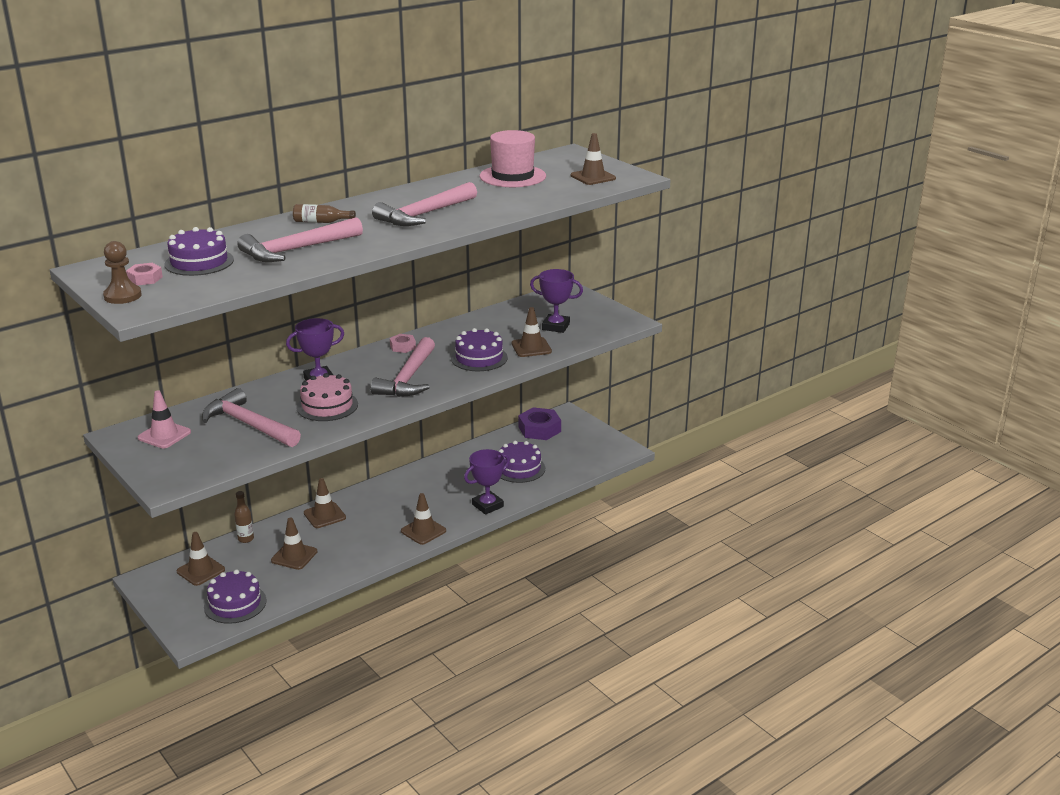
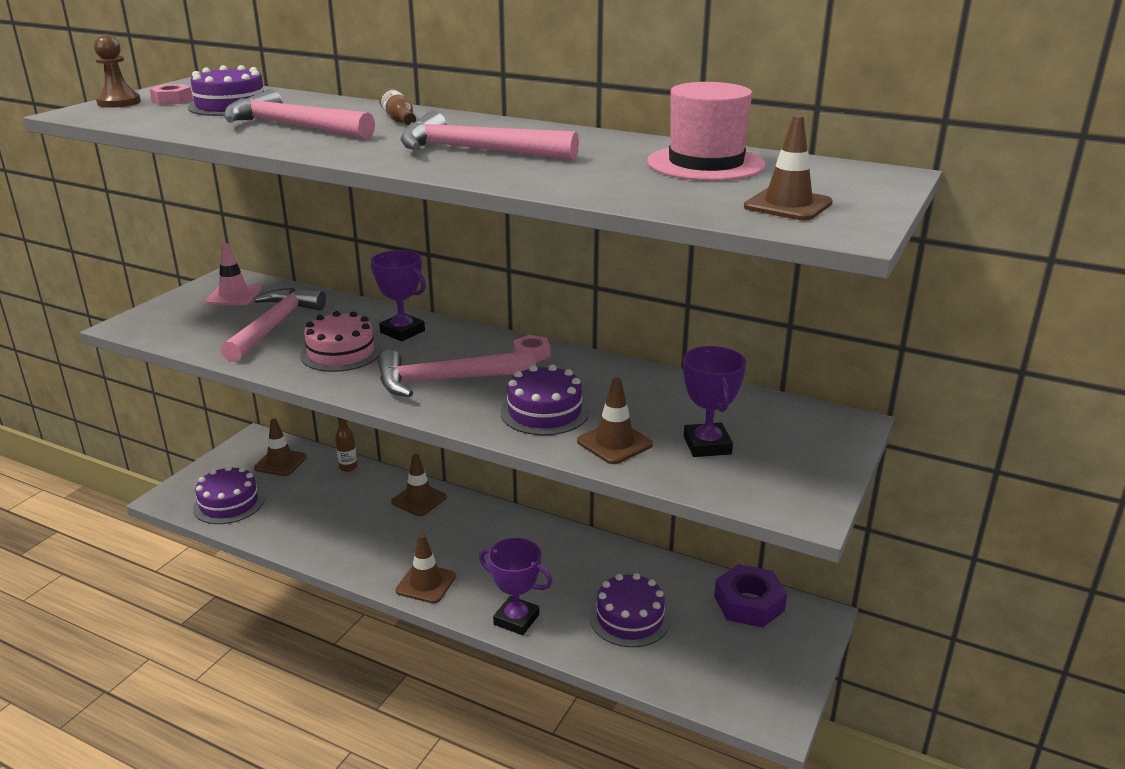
camera: 65 degrees right, 0 degrees up
(294, 556) = (329, 508): brown traffic cone -> none

